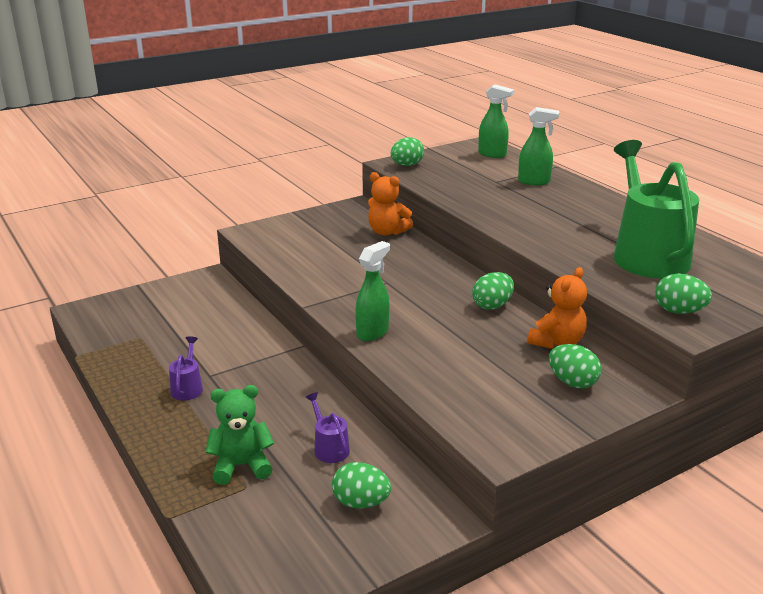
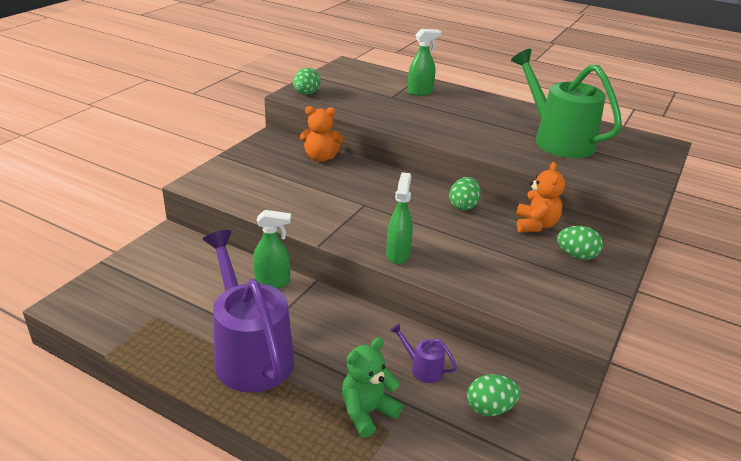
camera: 30 degrees left, 5 degrees up
(188, 387) = (250, 353): purple watering can -> purple watering can, size x2.46
(492, 154) = (364, 73): green spray bottle -> green spray bottle (273, 282)
(679, 311) = (622, 181): green egg -> none

